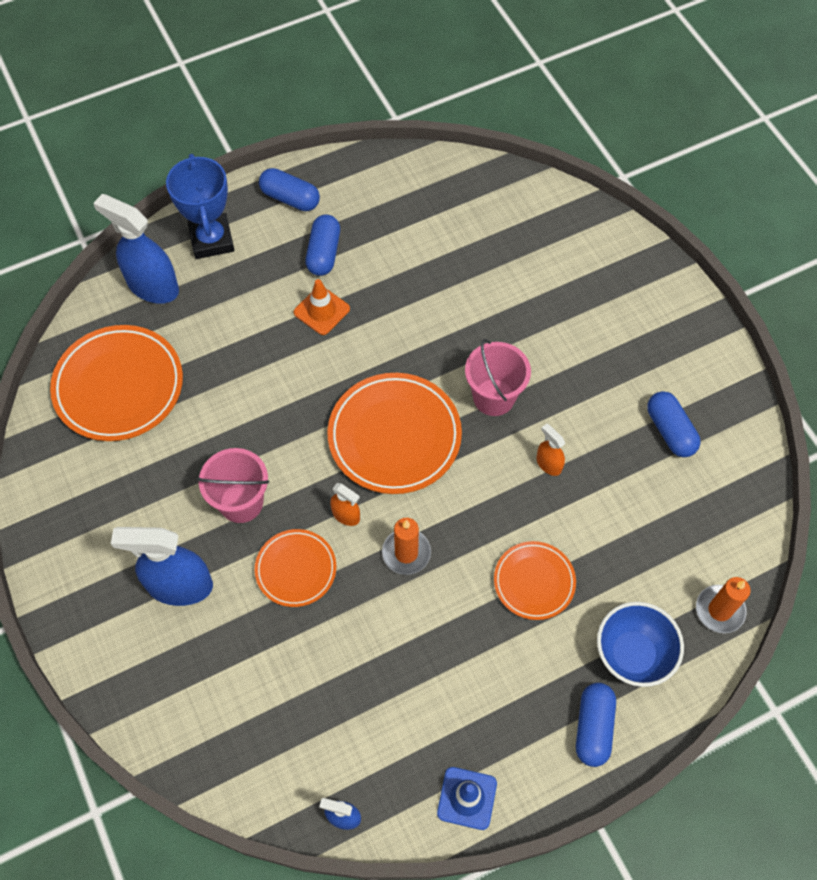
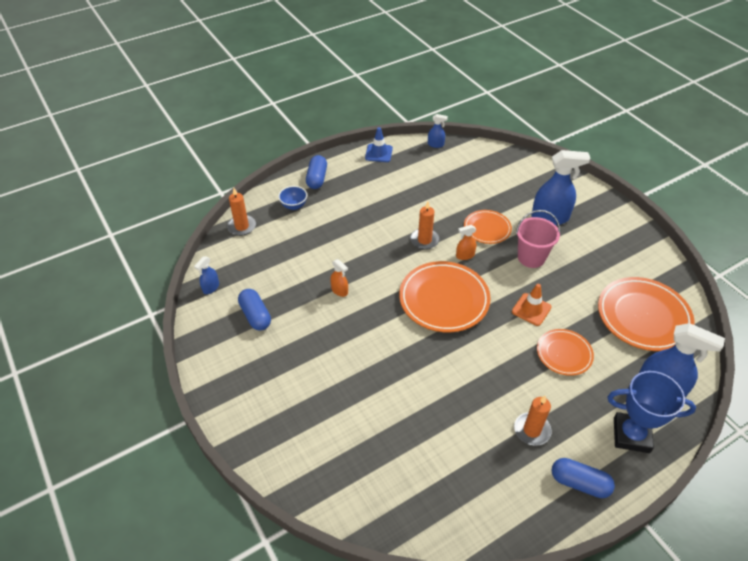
camera: 175 degrees right, 15 degrees down
(211, 240) = (631, 435): blue trophy -> blue trophy turned 60 degrees counterclockwise
(321, 311) = (518, 381): orange traffic cone -> orange traffic cone (531, 309)
(324, 253) = (532, 430): blue capsule -> orange candle
(346, 515) = (465, 255): orange spray bottle -> orange spray bottle turned 45 degrees counterclockwise
(493, 397) = (378, 328): pink bucket -> none
(534, 582) = (348, 232): orange plate -> orange plate (564, 354)
(632, 654) = (294, 206): blue bowl -> blue bowl, size x0.62
(746, 485) = (211, 288): none -> blue spray bottle

